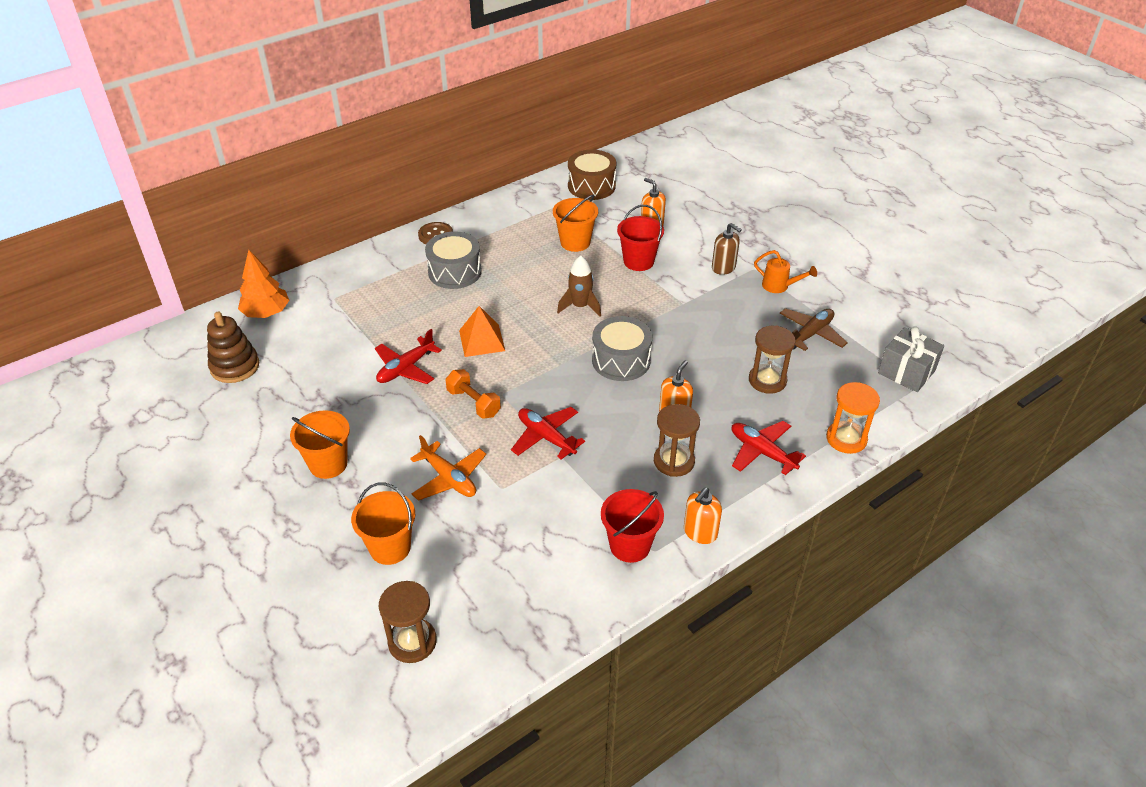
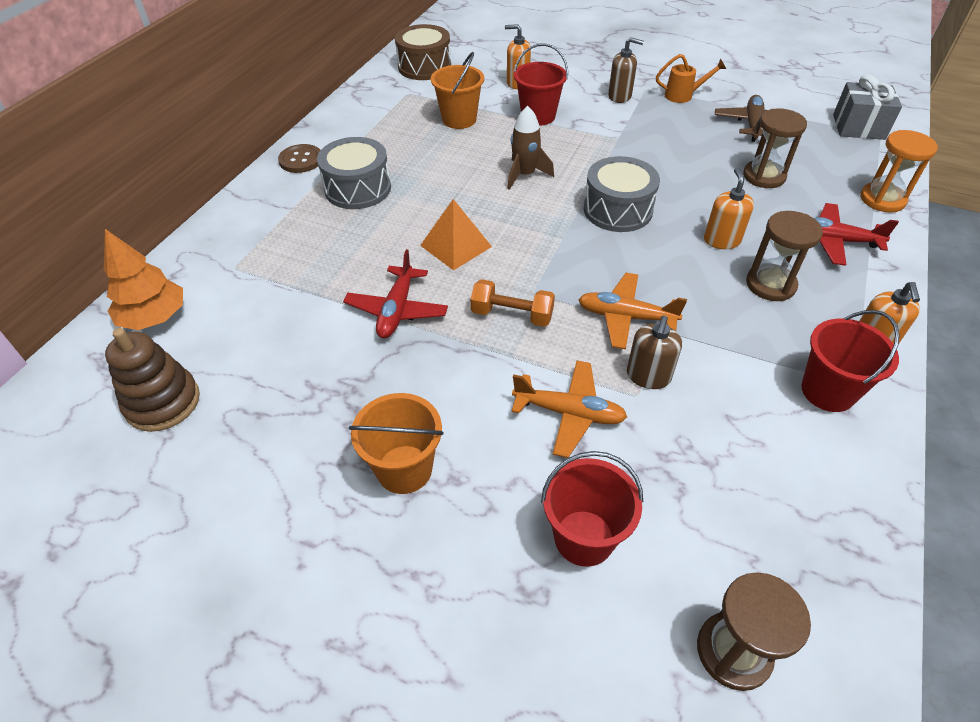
camera: 30 degrees left, 5 degrees up
(390, 548) = (584, 537): orange bucket -> red bucket
(521, 480) = (648, 376): none -> brown soap dispenser
(546, 437) = (626, 317): red plane -> orange plane

